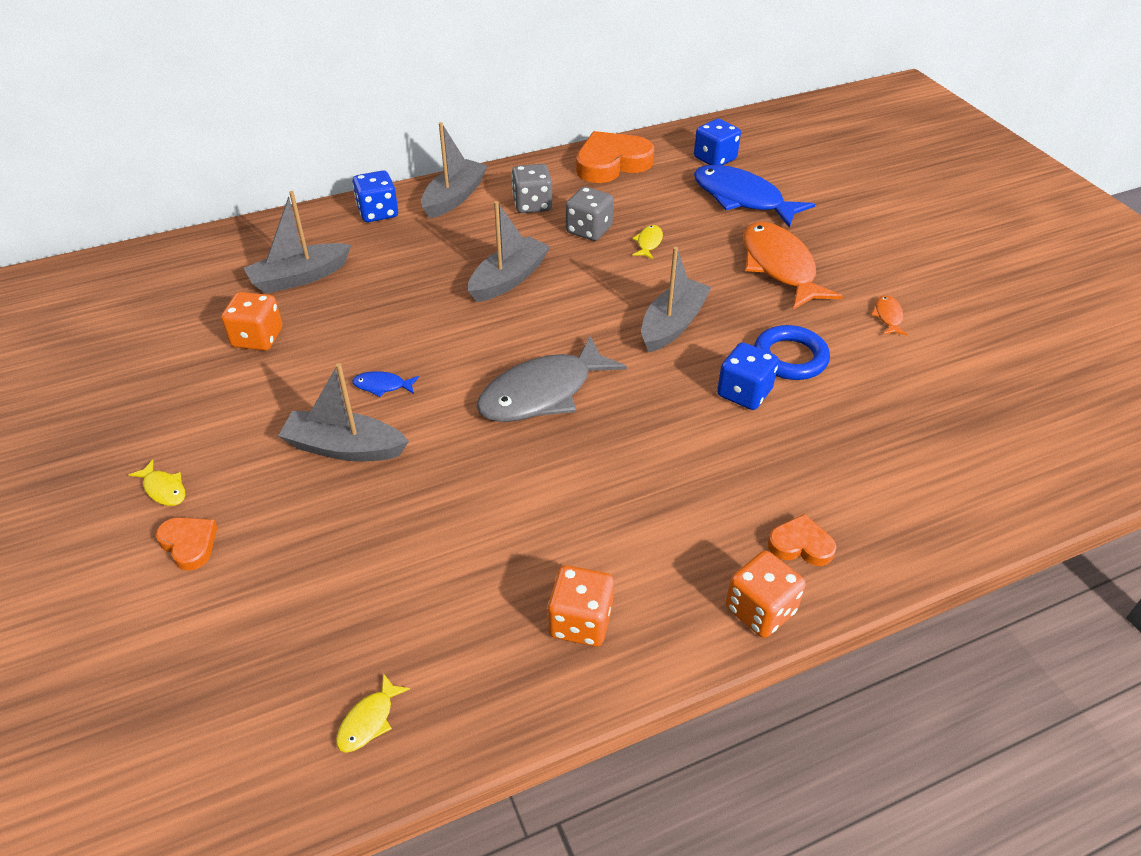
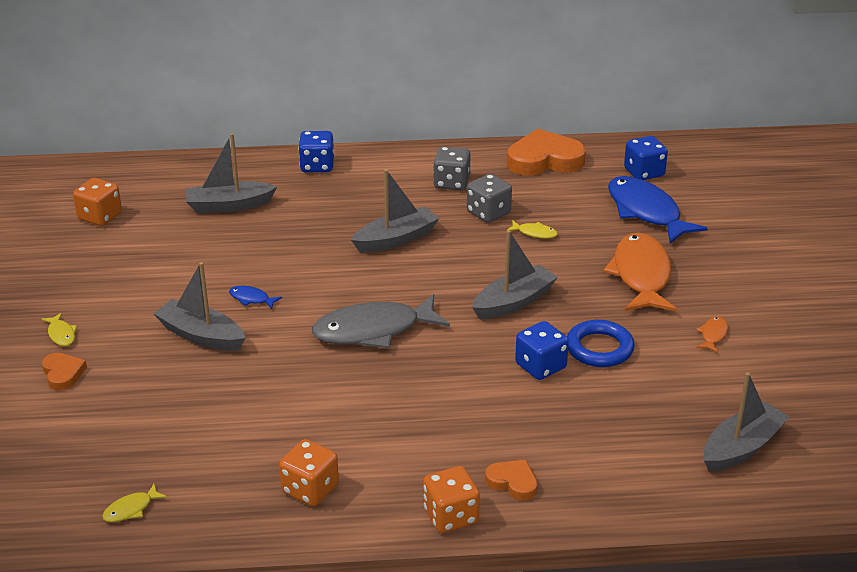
camera: 20 degrees right, 10 degrees down
(257, 338) = (175, 245): orange dice -> orange dice (100, 216)
(454, 197) = (388, 165): grey boat -> grey boat (741, 448)
(648, 243) = (535, 233): yellow fish -> yellow fish turned 75 degrees clockwise

